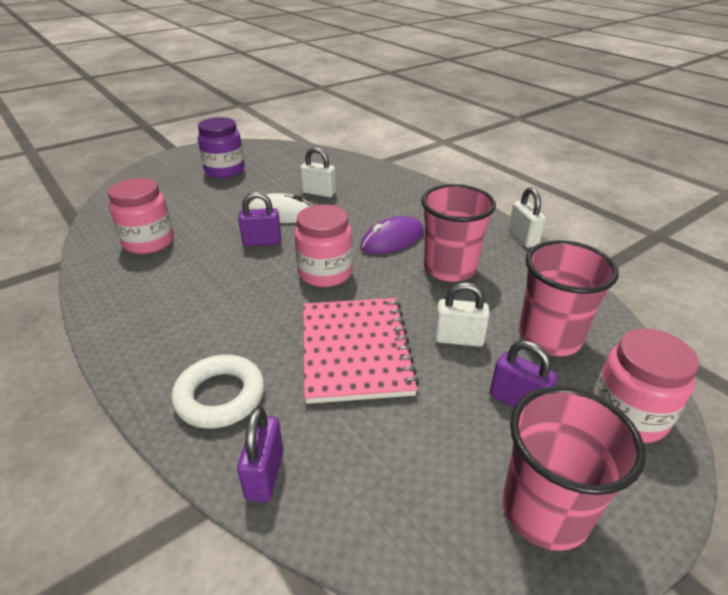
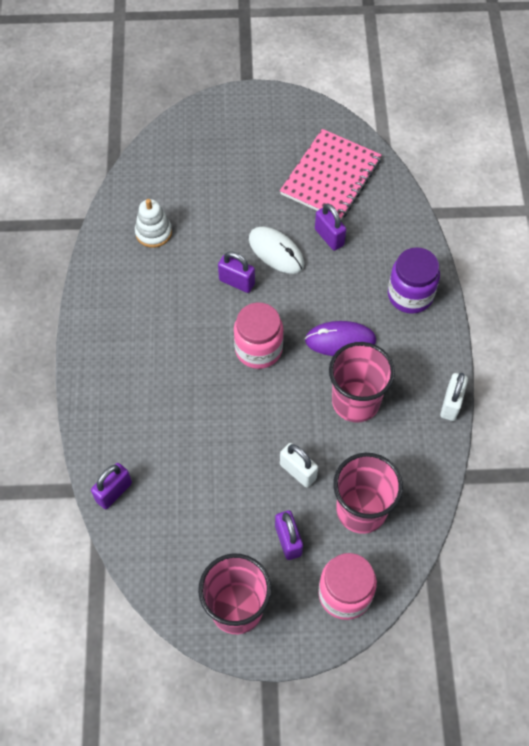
camera: 35 degrees right, 25 degrees up
(149, 242) = (153, 232): pink jar -> white stacking toy
(220, 396) = (121, 422): white ring -> none
(225, 170) = (270, 151): purple jar -> purple jar (410, 295)
(319, 193) = (329, 237): white padlock -> purple padlock
(355, 350) = (223, 437): pink notebook -> pink notebook (330, 177)

